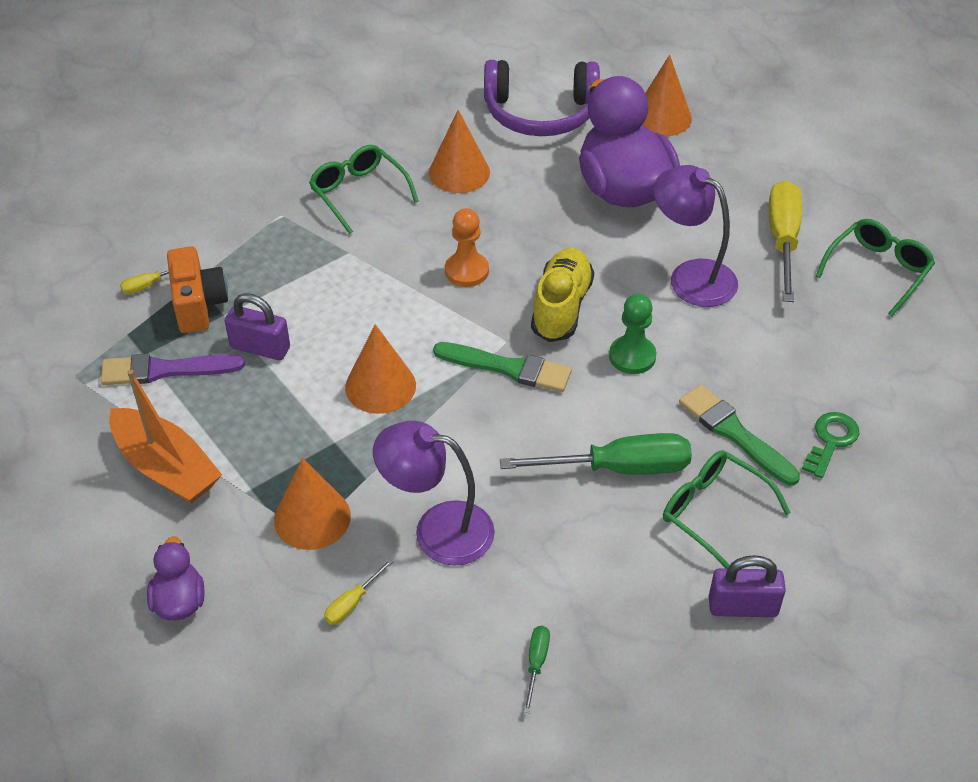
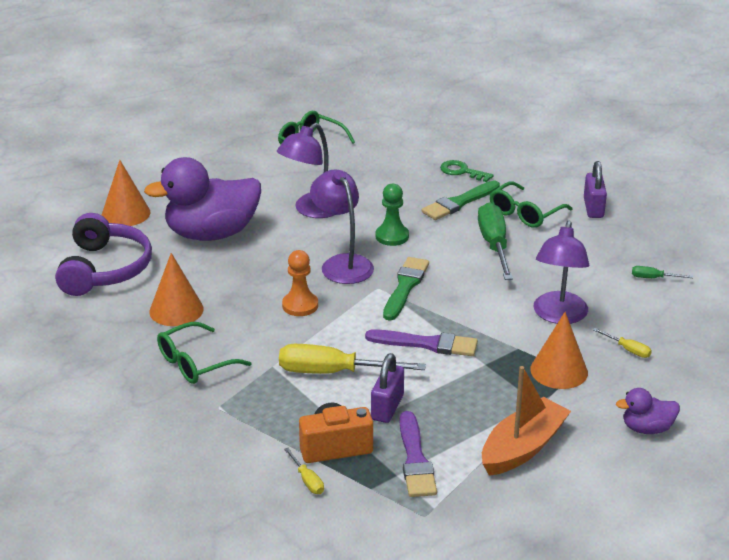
camera: 90 degrees left, 15 degrees down
(380, 386) = (427, 344): orange cone -> purple brush
(561, 307) = (342, 263): yellow shoe -> purple lamp
(783, 240) = (277, 174): yellow screwdriver -> yellow screwdriver (333, 372)

